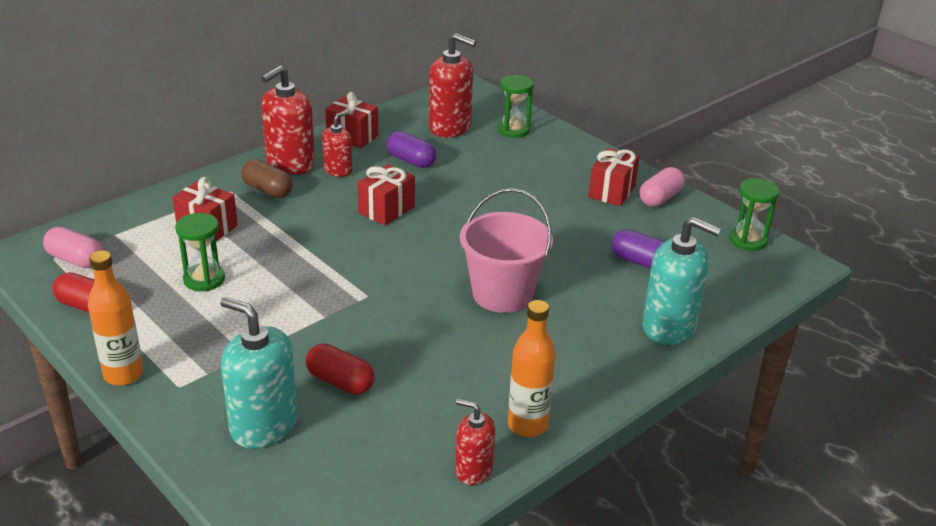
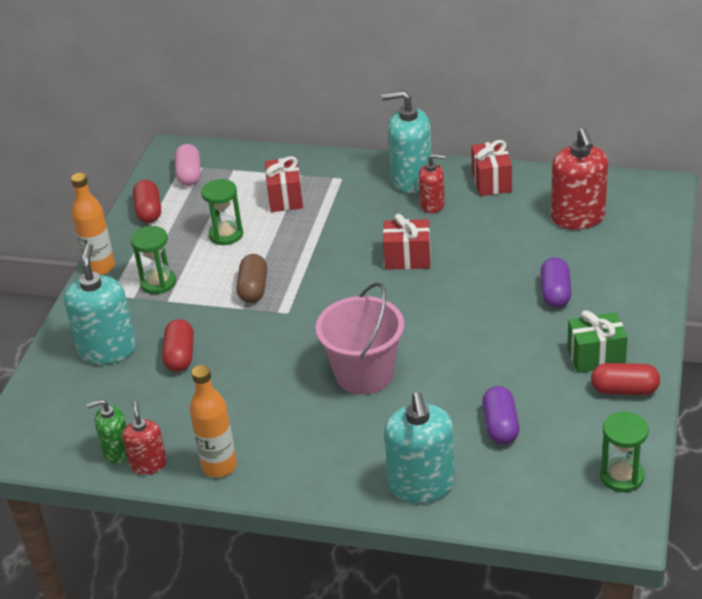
camera: 60 degrees right, 5 degrees up
(267, 190) = (363, 192): brown capsule -> brown capsule (253, 288)
(290, 164) = (411, 180): red soap dispenser -> turquoise soap dispenser
(411, 161) = (495, 229): purple capsule -> purple capsule (555, 293)
(429, 484) = (117, 451): none -> green soap dispenser
(513, 130) = (625, 251): green hourglass -> green hourglass (158, 283)
(611, 192) = (596, 357): red gift -> green gift
(660, 198) = (624, 390): pink capsule -> red capsule

